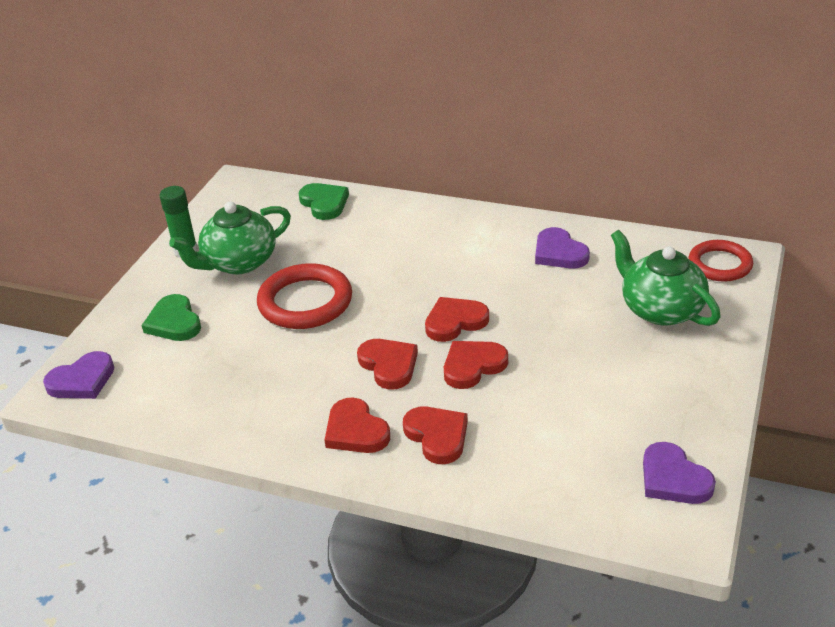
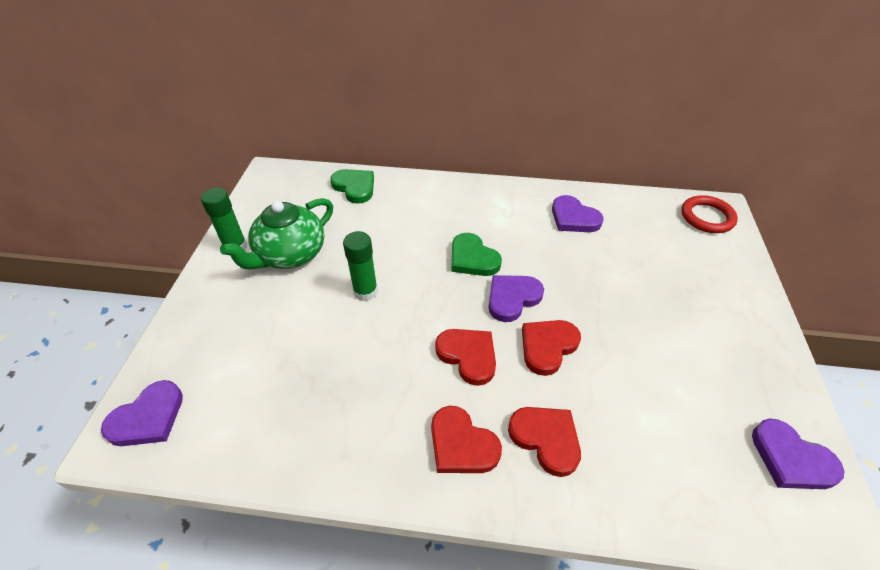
camera: 15 degrees left, 10 degrees up
(174, 322) = (238, 330): green heart -> green heart (472, 258)
(305, 302) = (365, 291): red ring -> green glue stick
(455, 322) = (512, 298): red heart -> purple heart
(660, 309) = (682, 266): green teapot -> none

